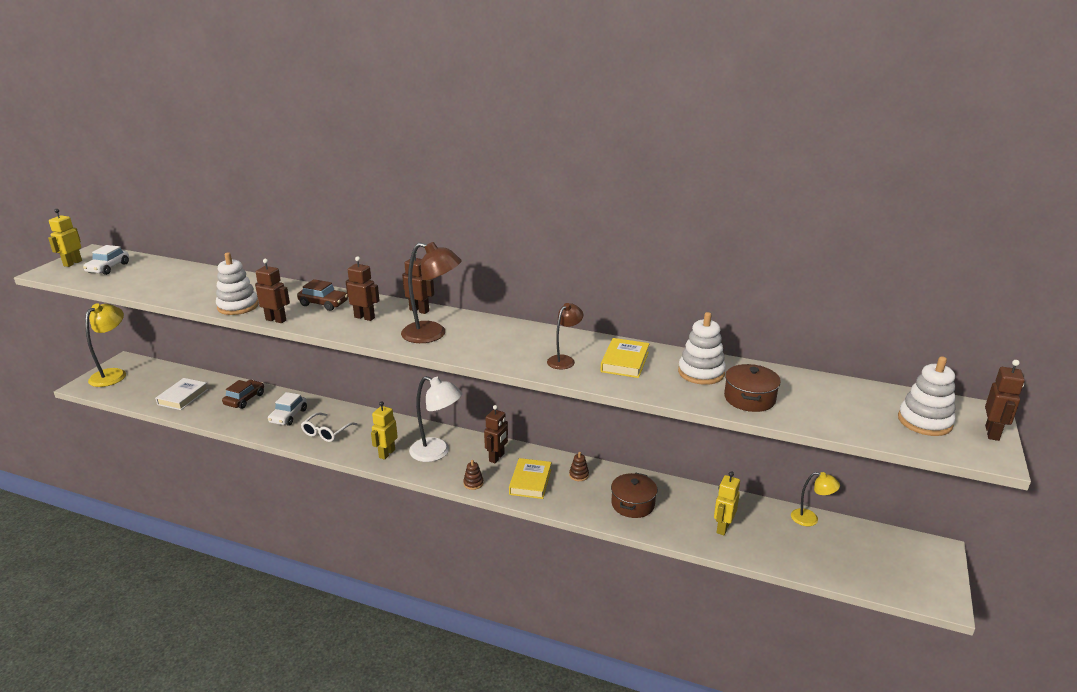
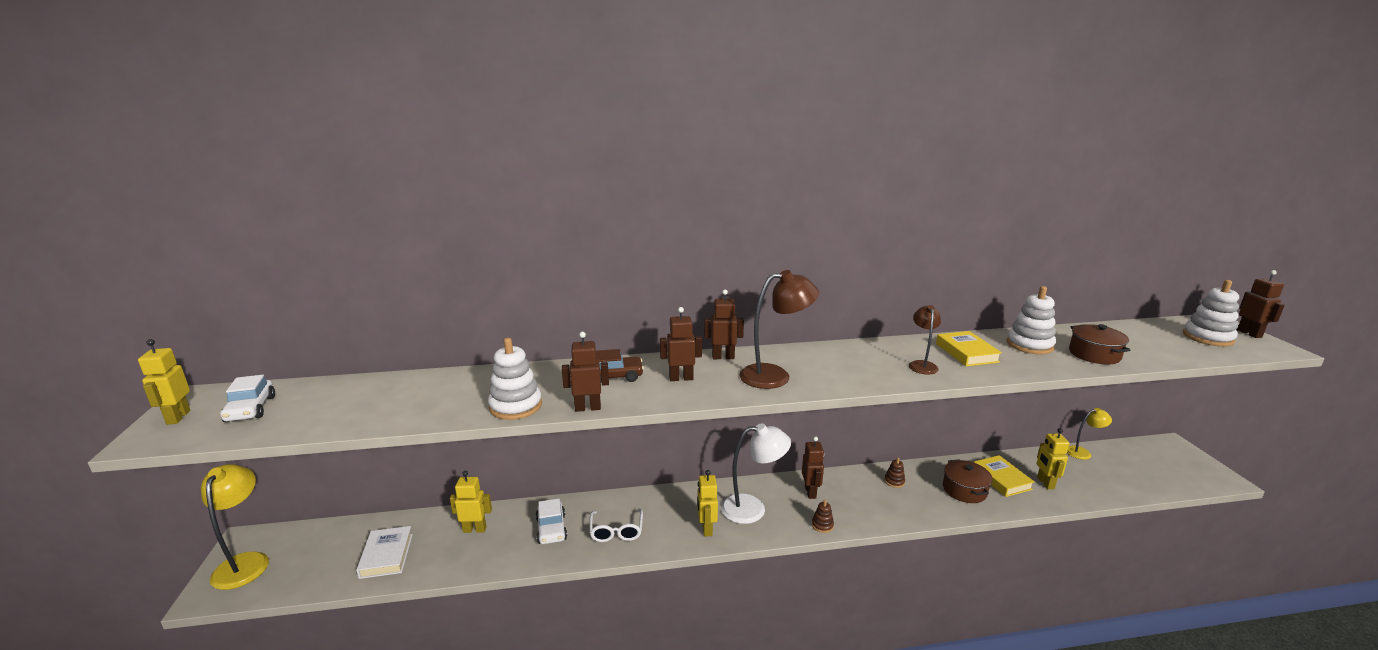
camera: 30 degrees left, 5 degrees down
(244, 399) = (475, 529): brown car -> yellow robot
(530, 482) = (866, 503): yellow book -> yellow book (1001, 479)

